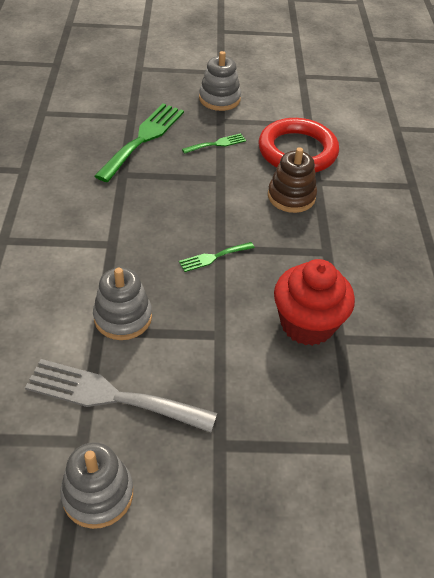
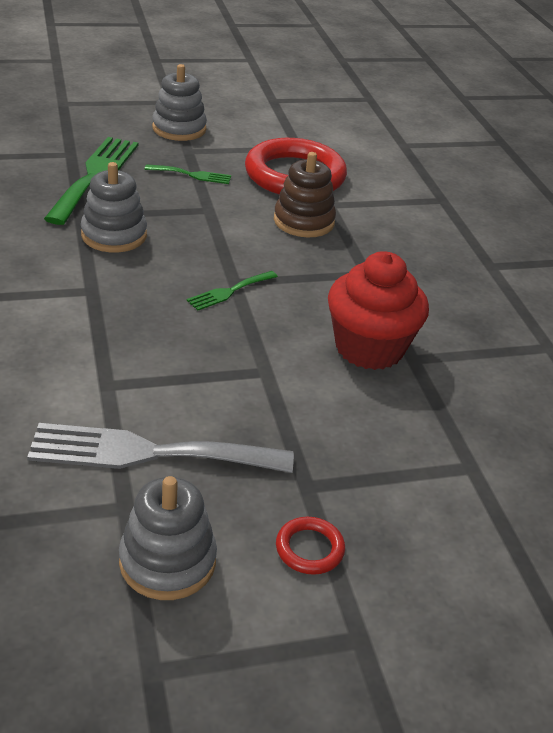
camera: 15 degrees left, 10 degrees down
(123, 317) = (134, 366): grey stacking toy -> grey stacking toy (114, 235)
(205, 502) = (309, 549): none -> red ring
(217, 144) = (192, 175): green fork -> green fork turned 45 degrees clockwise

